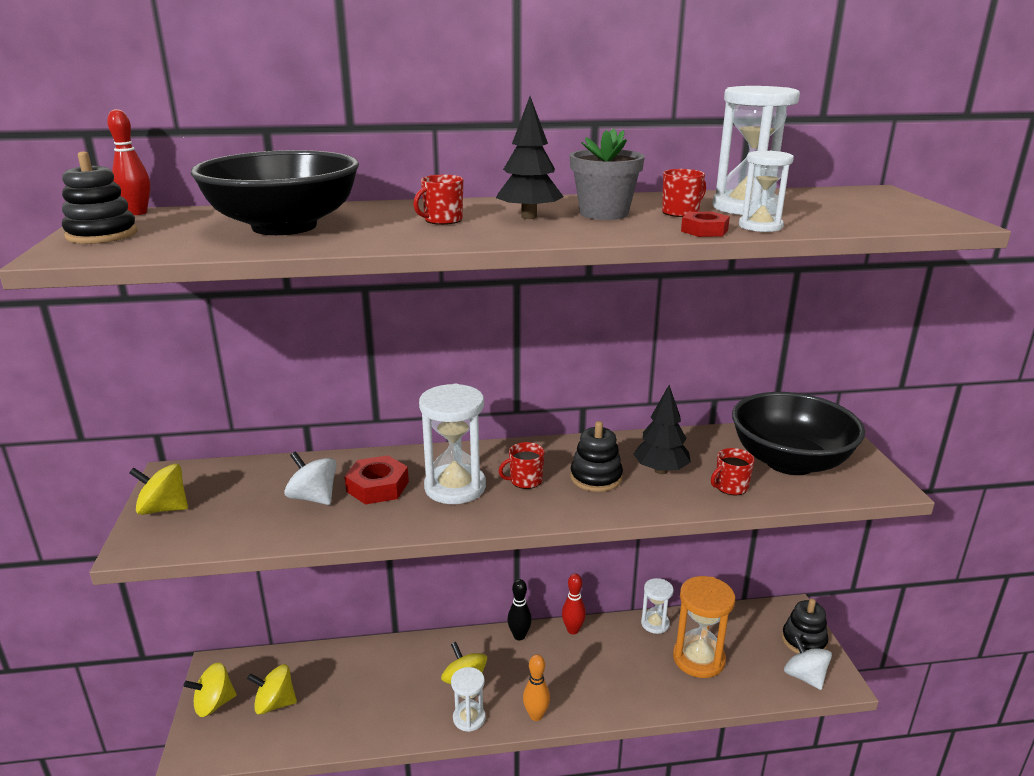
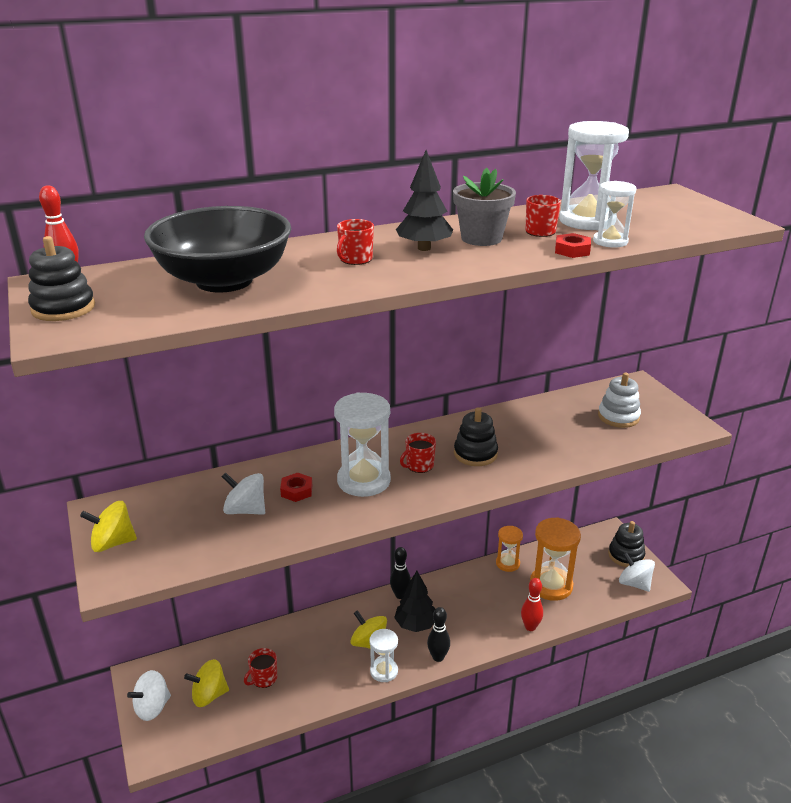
camera: 15 degrees left, 5 degrees up
(214, 704) = (152, 707): yellow spinning top -> white spinning top
(377, 486) = (296, 491): red nut -> red nut, size x0.63
(536, 715) = (438, 657): orange bowling pin -> black bowling pin
(573, 630) = (443, 581): red bowling pin -> red bowling pin (530, 627)
(655, 623) = (507, 563): white hourglass -> orange hourglass
(661, 470) = (524, 439): black tree -> black tree (416, 625)
(730, 487) = (582, 445): red mug -> red mug (263, 678)
(789, 462) = (618, 417): black bowl -> white stacking toy

